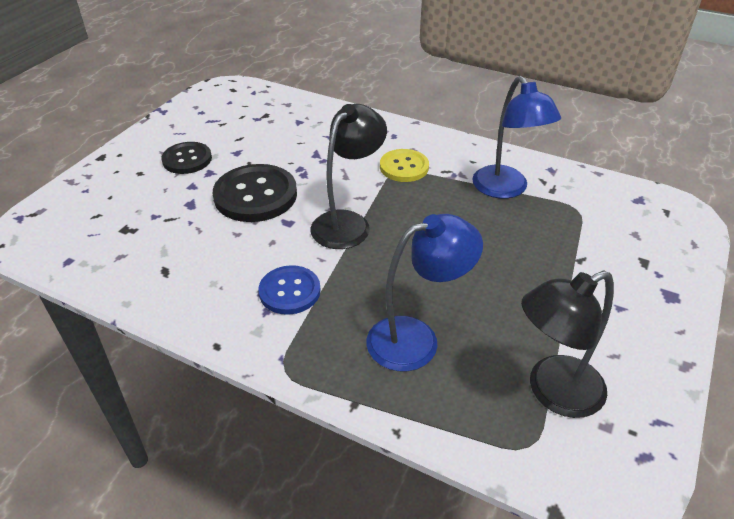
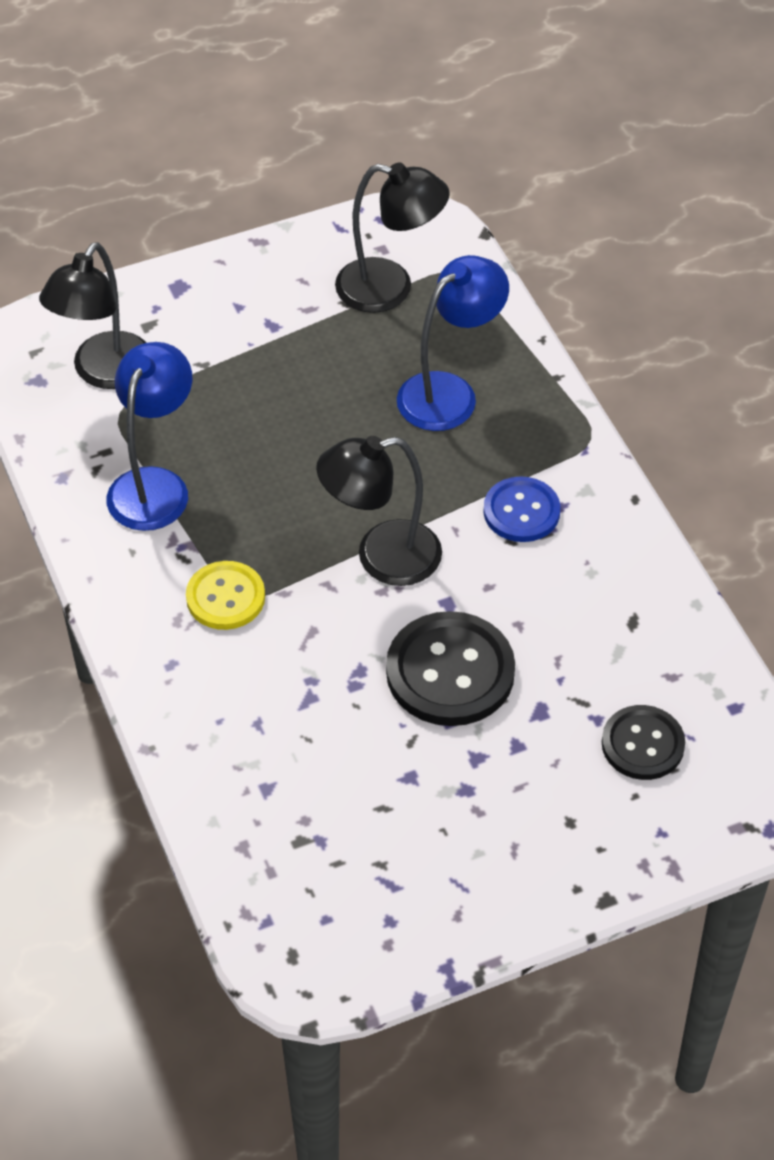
camera: 140 degrees left, 10 degrees up
(187, 159) = (488, 807): black button -> black button (642, 744)
(416, 339) = (449, 392): blue lamp -> blue lamp turned 120 degrees clockwise
(617, 222) = (104, 373): none -> black lamp

